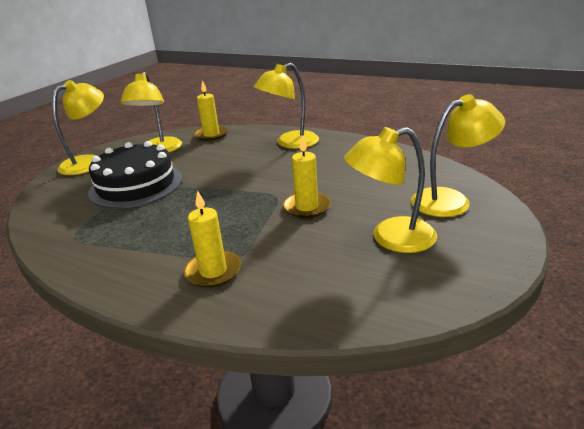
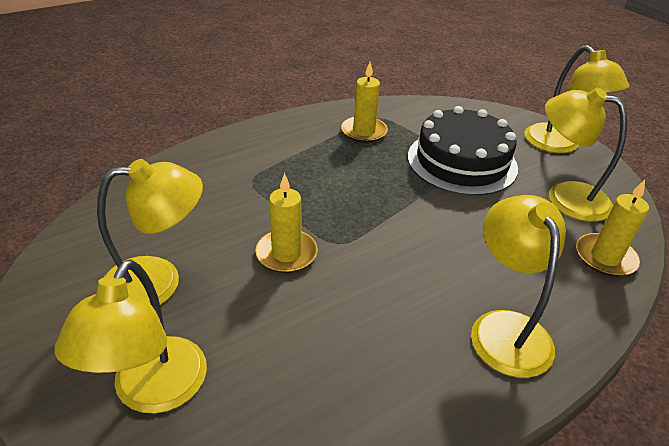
camera: 115 degrees right, 10 degrees up
(213, 271) = (247, 164): yellow candle -> yellow candle (364, 132)
(391, 238) = (158, 281): yellow lamp -> yellow lamp turned 60 degrees clockwise

